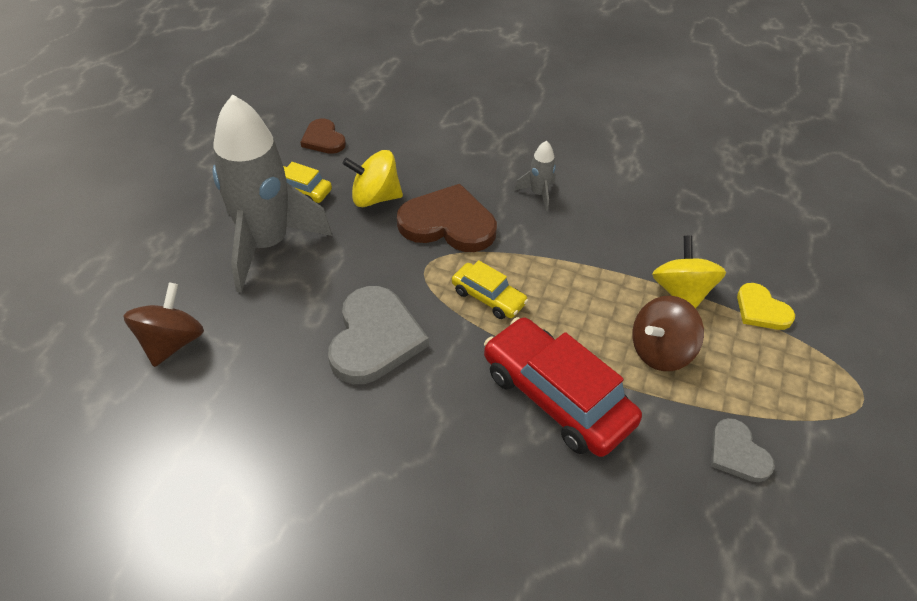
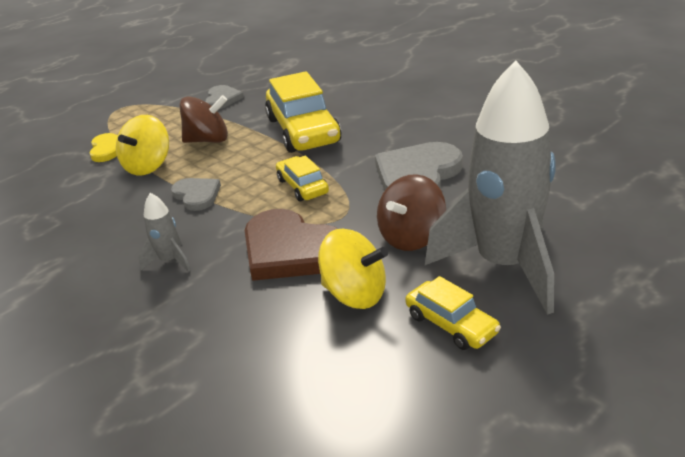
camera: 150 degrees left, 15 degrees down
(171, 342) = (607, 199): brown spinning top -> brown spinning top (411, 237)
(323, 139) = (386, 403): brown heart -> none
(556, 397) = (303, 130): red car -> yellow car
(585, 263) = (197, 195): none -> grey heart

